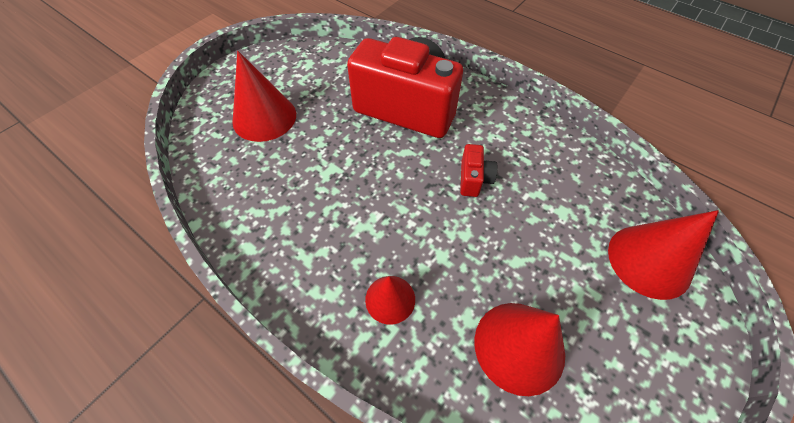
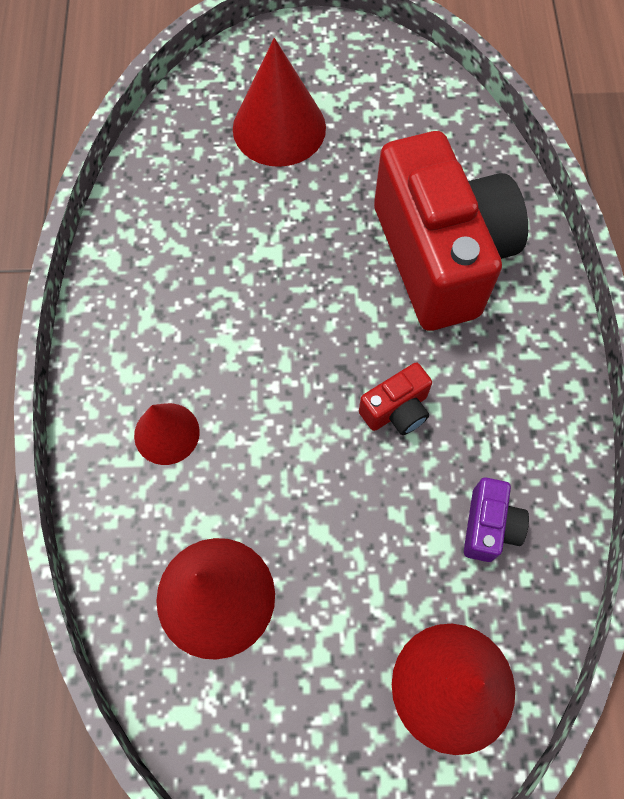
camera: 50 degrees right, 10 degrees up
(568, 185) = (489, 526): none -> purple camera

